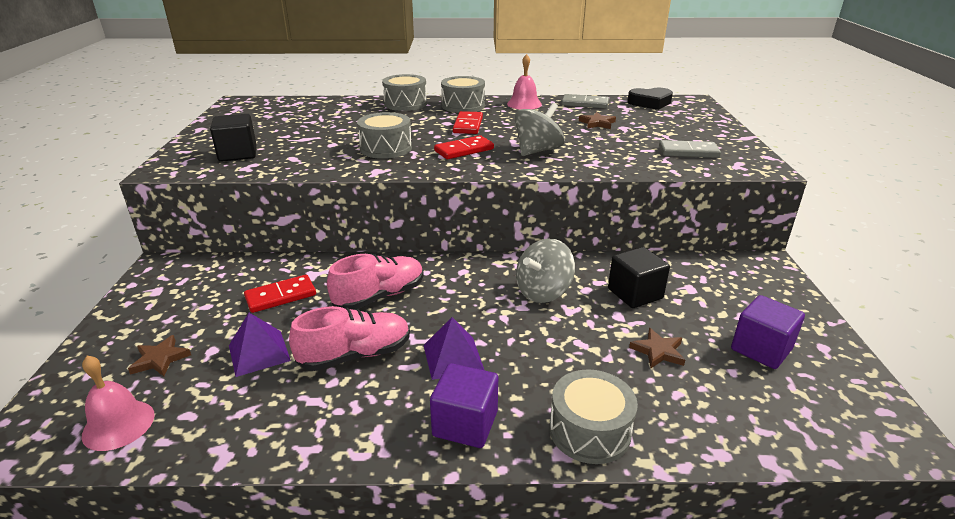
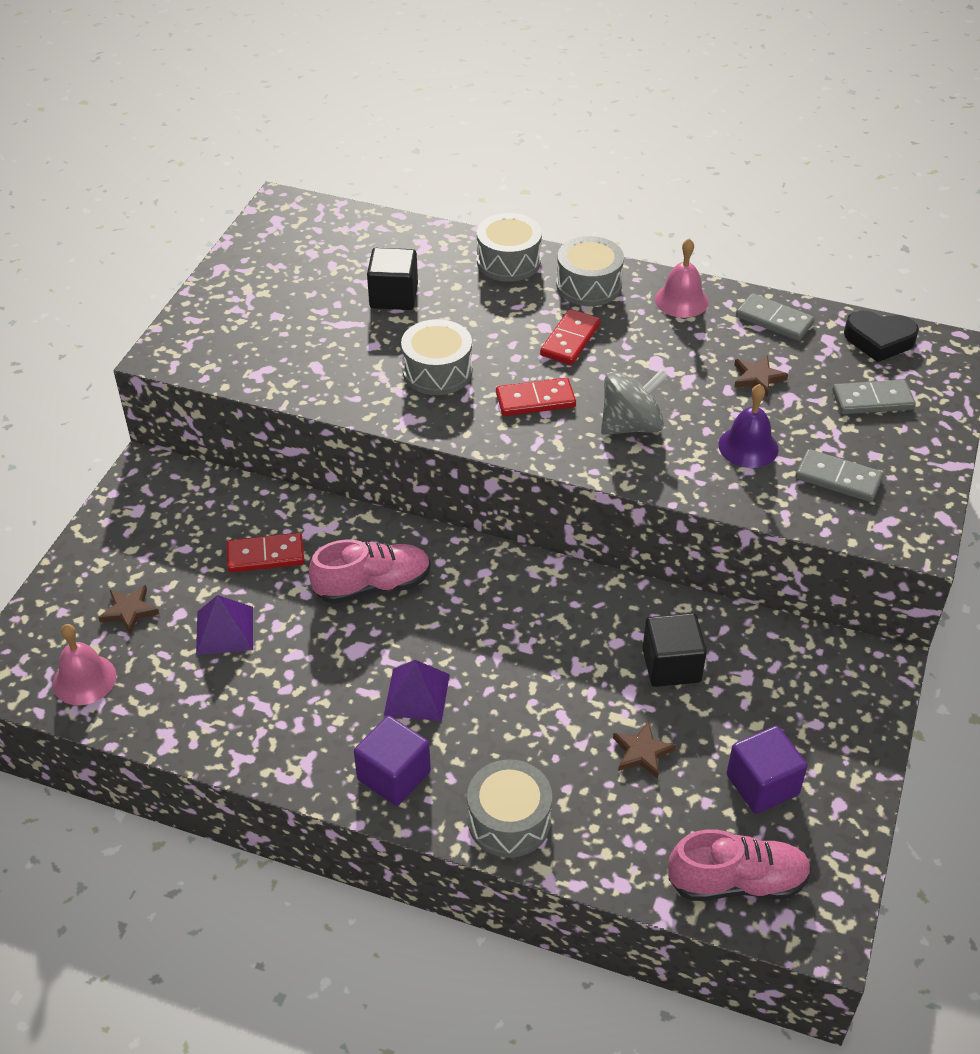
camera: 20 degrees right, 15 degrees up
(238, 154) = (254, 341): black cube -> black cube (394, 296)
(355, 355) = (319, 662): pink shoe -> pink shoe (737, 882)
(543, 292) = (562, 632): grey spinning top -> none
(620, 148) = (748, 447): none -> purple bell
(672, 122) = (872, 400): none -> grey domino

